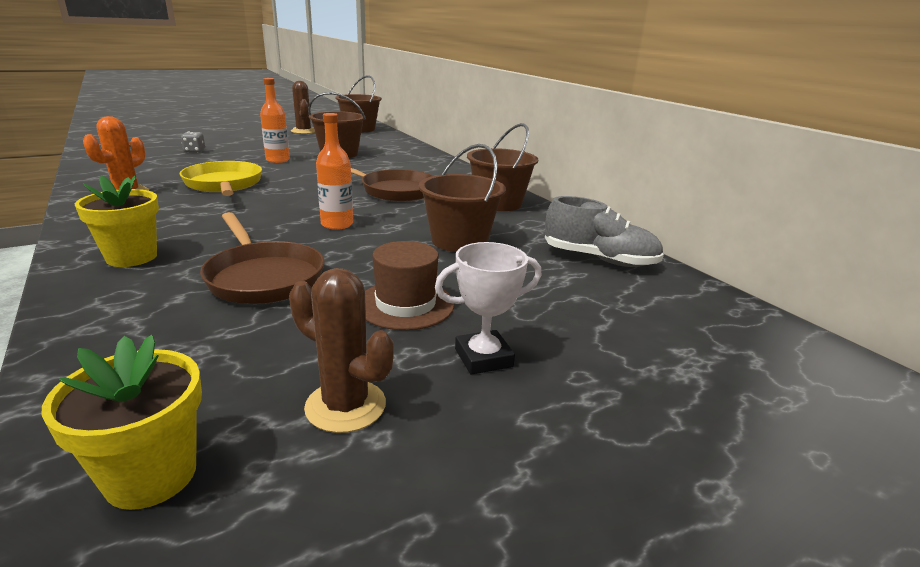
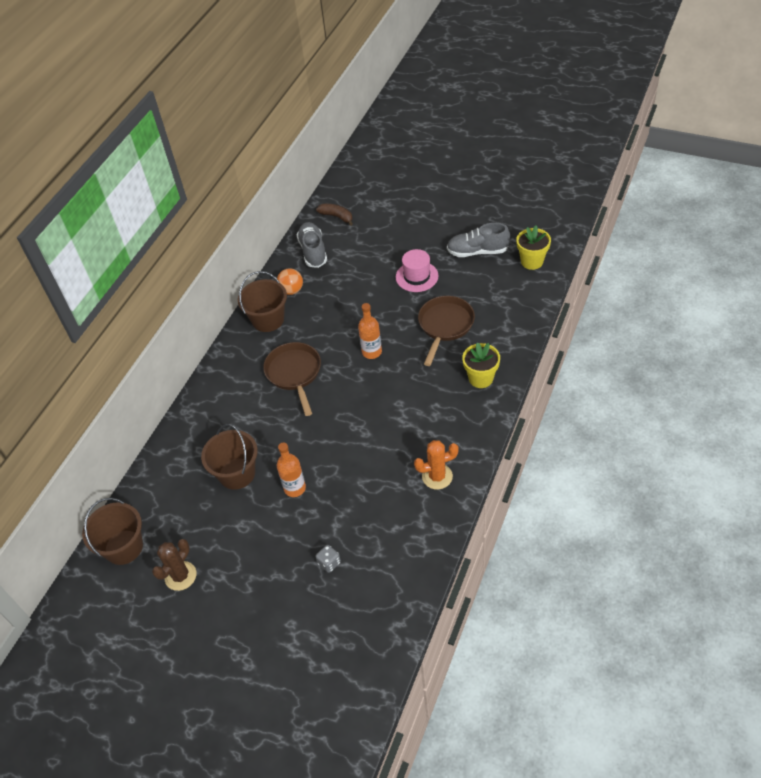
camera: 120 degrees left, 25 degrees up
(224, 184) = (374, 454): yellow pan -> none
(345, 406) = (477, 251): brown cactus -> grey shoe
(405, 304) = (417, 276): brown hat -> pink hat
(459, 241) = (342, 300): brown bucket -> none
(483, 358) = (426, 242): white trophy -> none
(530, 225) = (291, 290): none -> orange ball
(682, 306) = (336, 216): none -> brown banana

